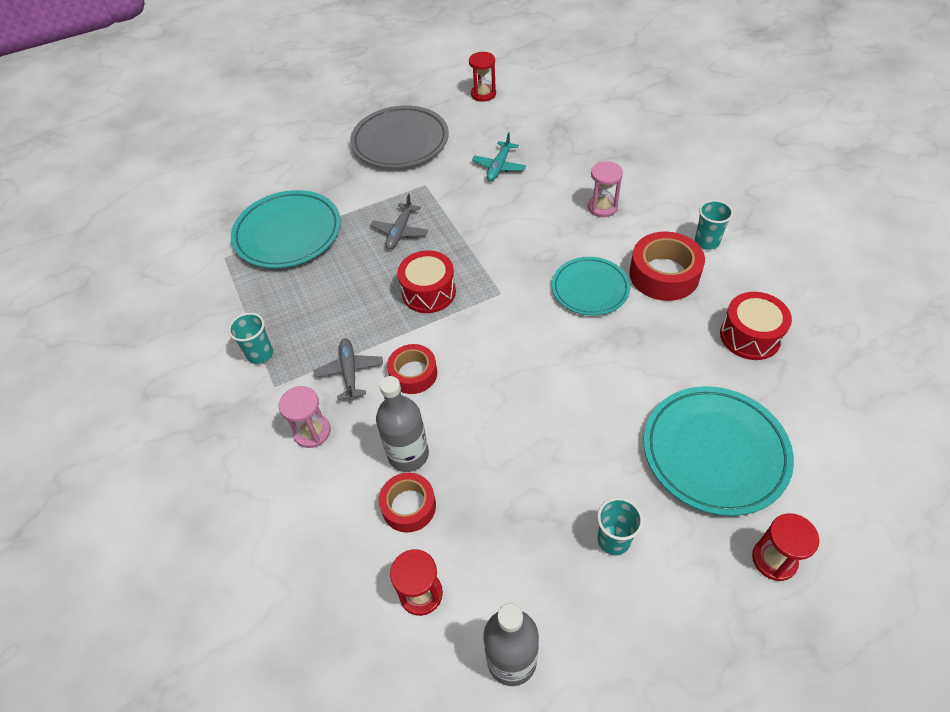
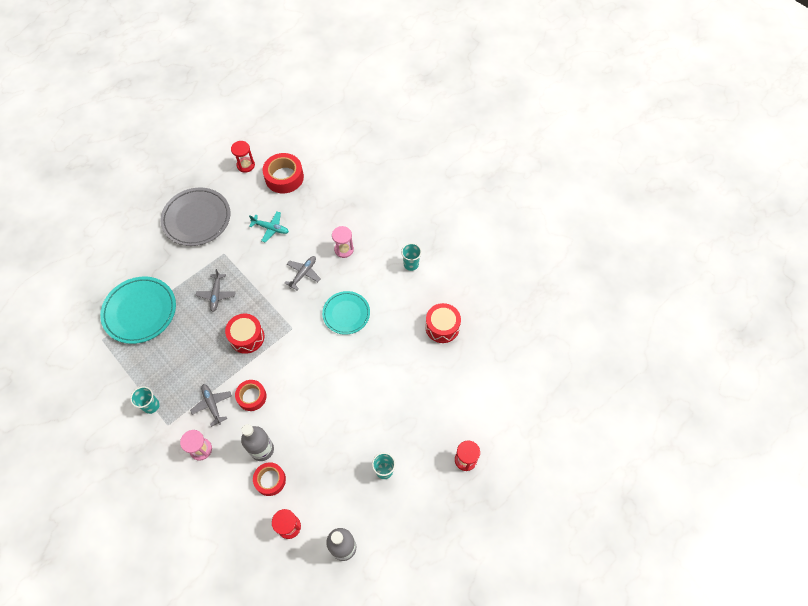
camera: 20 degrees left, 10 degrees up
(499, 166) = (270, 228): turquoise plane -> turquoise plane turned 75 degrees counterclockwise
(534, 227) = (303, 274): none -> grey plane
(664, 274) = (388, 294): red tape -> red tape (284, 177)
(714, 452) = (430, 406): turquoise plate -> none

